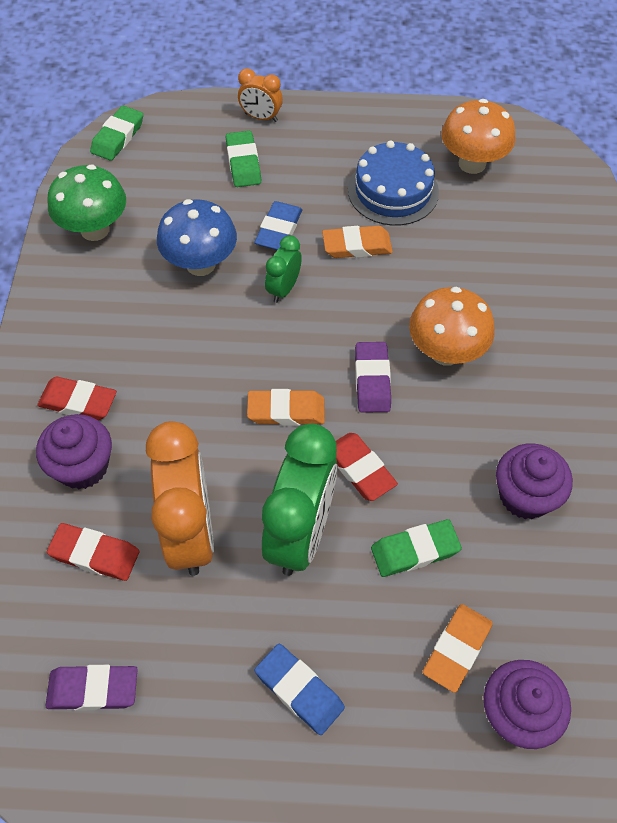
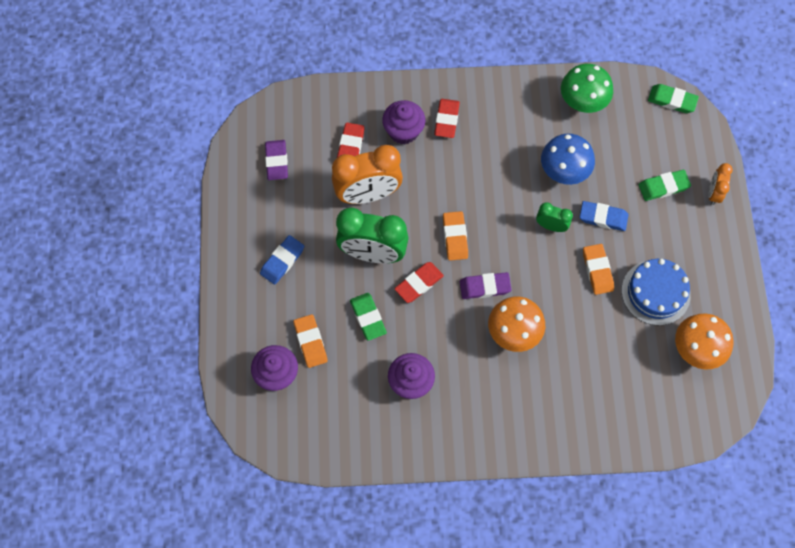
camera: 85 degrees right, 10 degrees up
(457, 649) = (310, 342): orange eraser -> orange eraser turned 45 degrees clockwise

